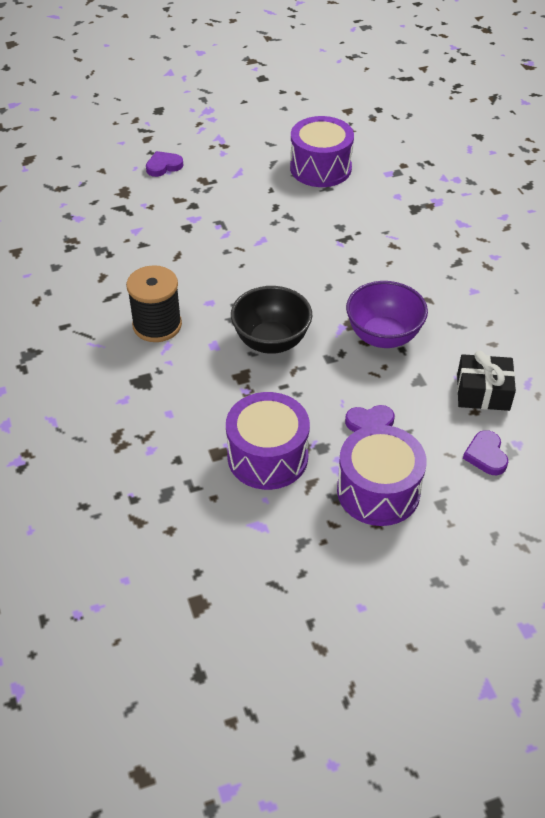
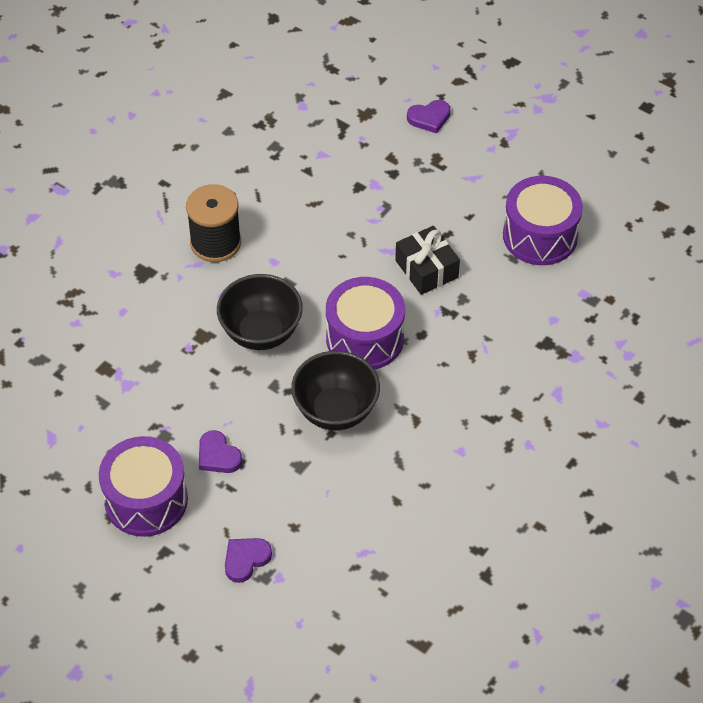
camera: 55 degrees right, 5 degrees up
(163, 166) = (429, 118): purple heart -> purple heart turned 135 degrees clockwise
(267, 456) = (126, 404): purple drum -> purple drum (365, 338)
(383, 336) = (335, 411): purple bowl -> black bowl
(483, 392) = (324, 522): black gift -> black gift (426, 269)

